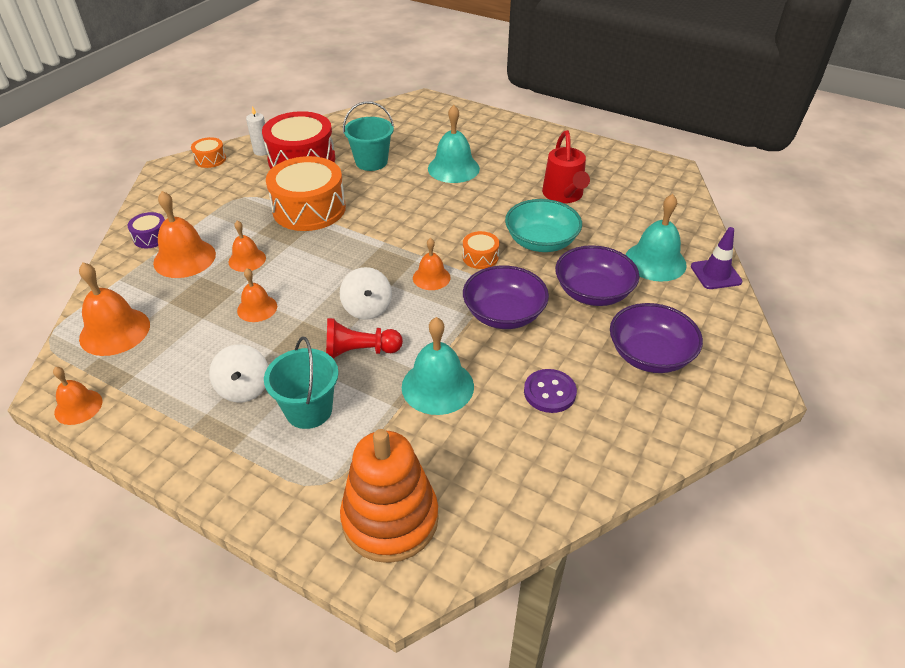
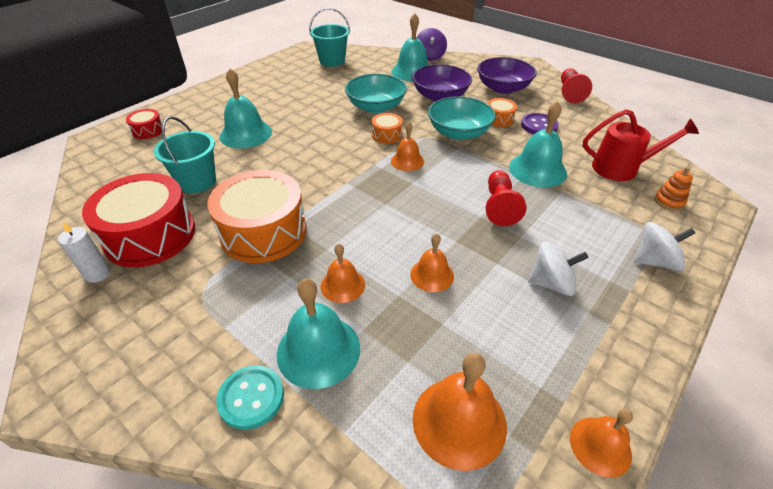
camera: 80 degrees left, 0 degrees up
(151, 237) = (251, 398): purple drum -> turquoise button
(184, 258) = (318, 350): orange bell -> turquoise bell
(210, 159) = (72, 334): orange drum -> orange drum (499, 119)
(309, 410) = (573, 239): turquoise bucket -> turquoise bucket (332, 61)
(367, 308) = (442, 199): white spinning top -> white spinning top (654, 261)
(390, 519) = (669, 201): orange stacking toy -> orange stacking toy, size x0.41
(443, 118) = (148, 130): none -> red drum
(504, 314) = (459, 133): purple bowl -> turquoise bowl
(564, 195) = (320, 90): red watering can -> red watering can (622, 168)
(674, 437) = (570, 93): none -> red pawn
(715, 274) = (430, 57): purple traffic cone -> purple spinning top

